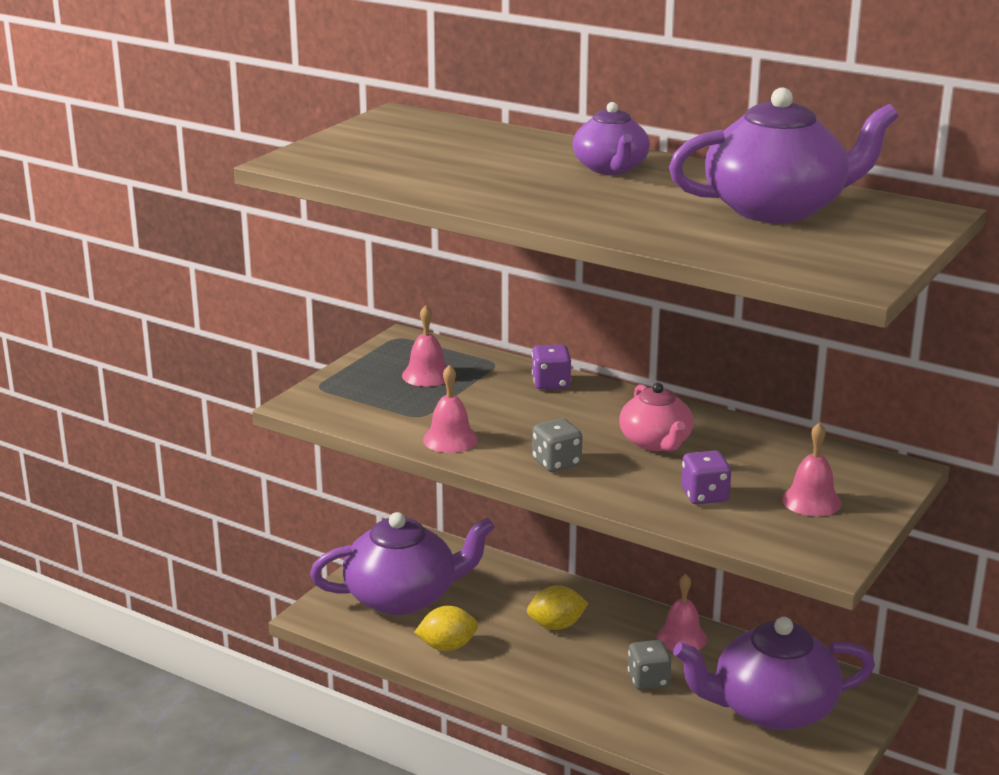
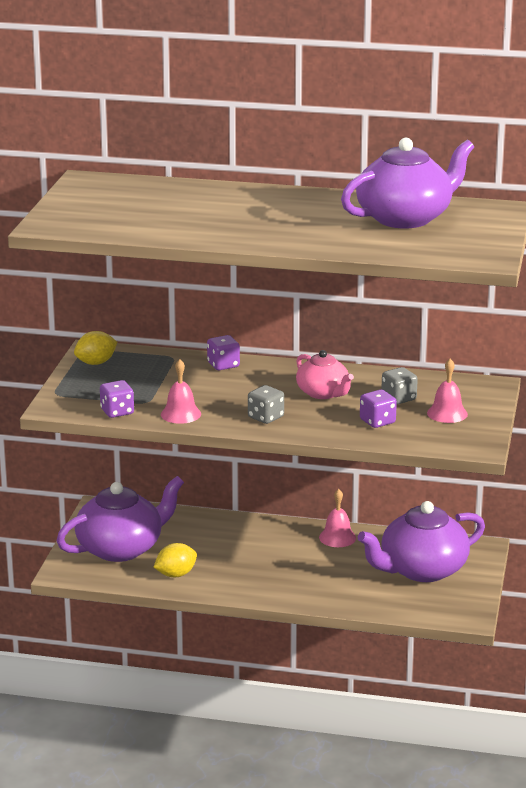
camera: 20 degrees left, 0 degrees up
(373, 423) = (117, 412): none -> purple dice
(427, 375) = (129, 373): pink bell -> none
(556, 625) = (245, 546): yellow lemon -> yellow lemon (96, 363)
(610, 168) = (274, 203): purple teapot -> none
(648, 680) = (330, 568): grey dice -> grey dice (398, 398)

